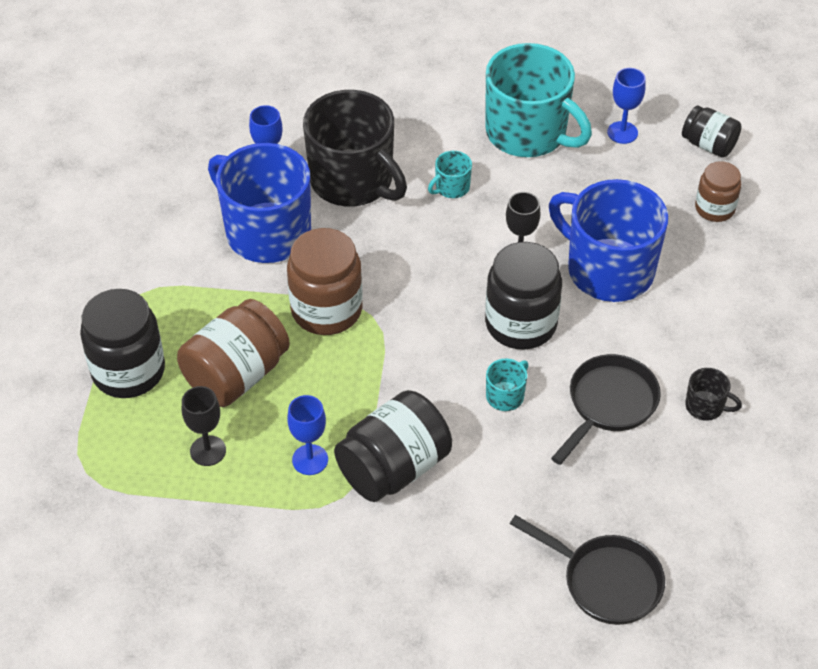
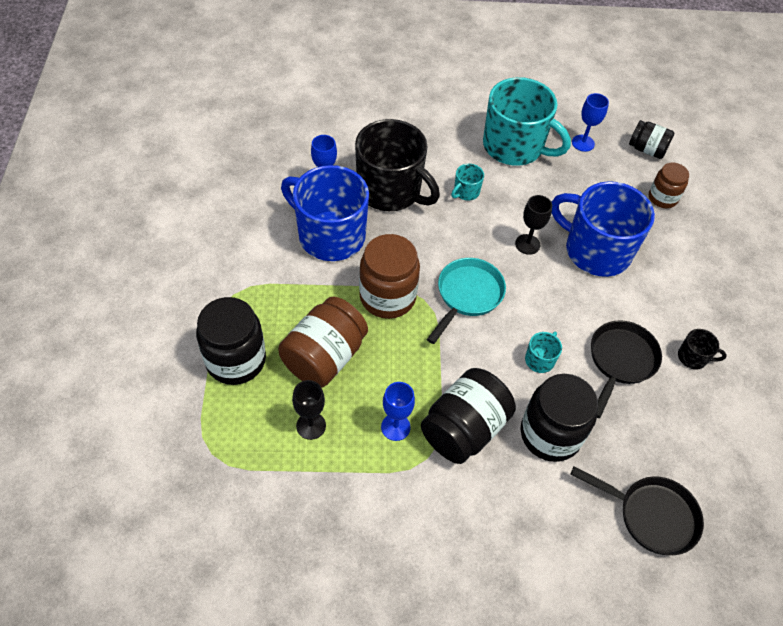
camera: 10 degrees left, 5 degrees up
(428, 314) = (467, 295): none -> turquoise pan
(521, 324) = (539, 298): black jar -> black jar (550, 434)

